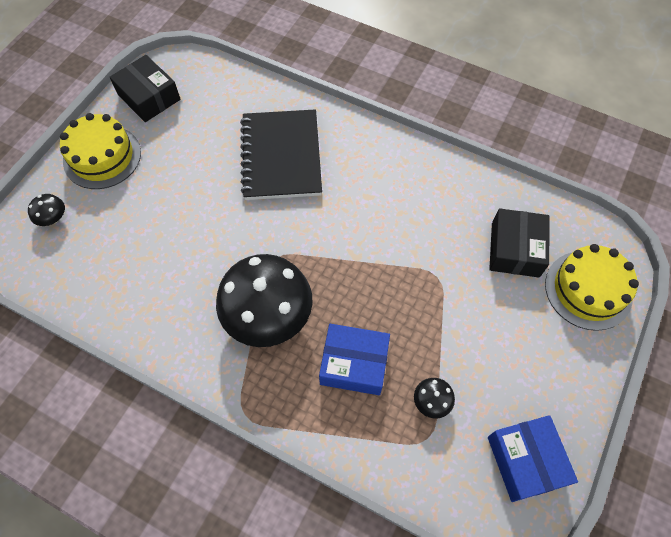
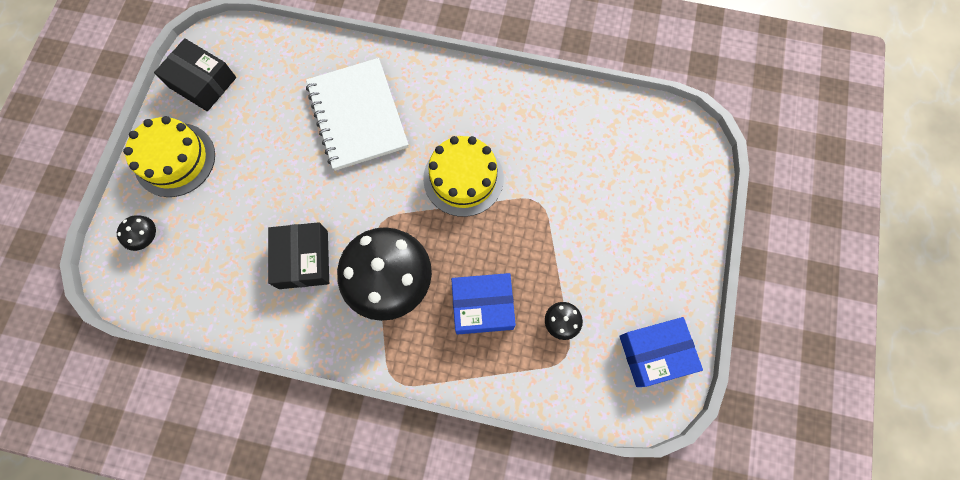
camera: 15 degrees left, 10 degrees up
(281, 156) = (358, 116): black notebook -> white notebook
(515, 249) = (604, 157): black box -> black box (303, 259)
(525, 461) = (654, 353): blue box -> blue box turned 75 degrees counterclockwise
(588, 290) = (677, 180): yellow cake -> yellow cake (463, 178)

